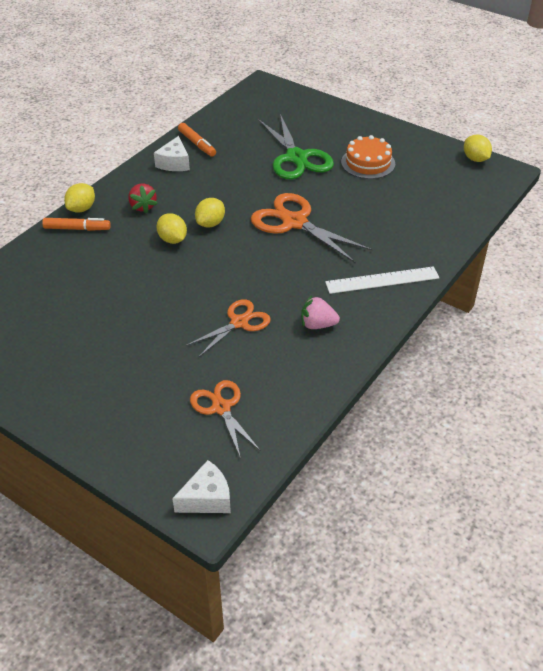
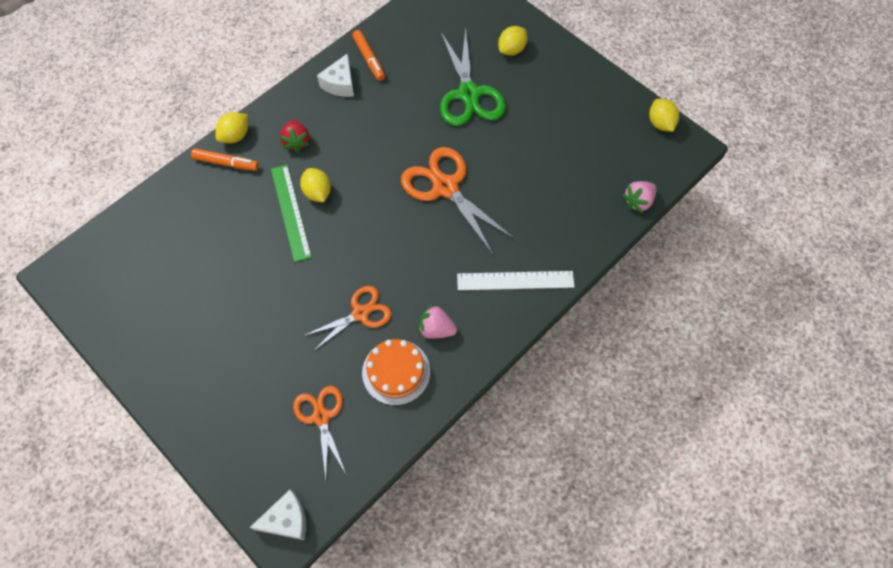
camera: 10 degrees right, 20 degrees up
(149, 256) = (290, 212): none -> green ruler
(210, 223) = (360, 176): yellow lemon -> yellow lemon (511, 50)
(368, 163) = (543, 113): orange cake -> orange cake (396, 372)
(475, 212) = (638, 201): none -> pink strawberry

